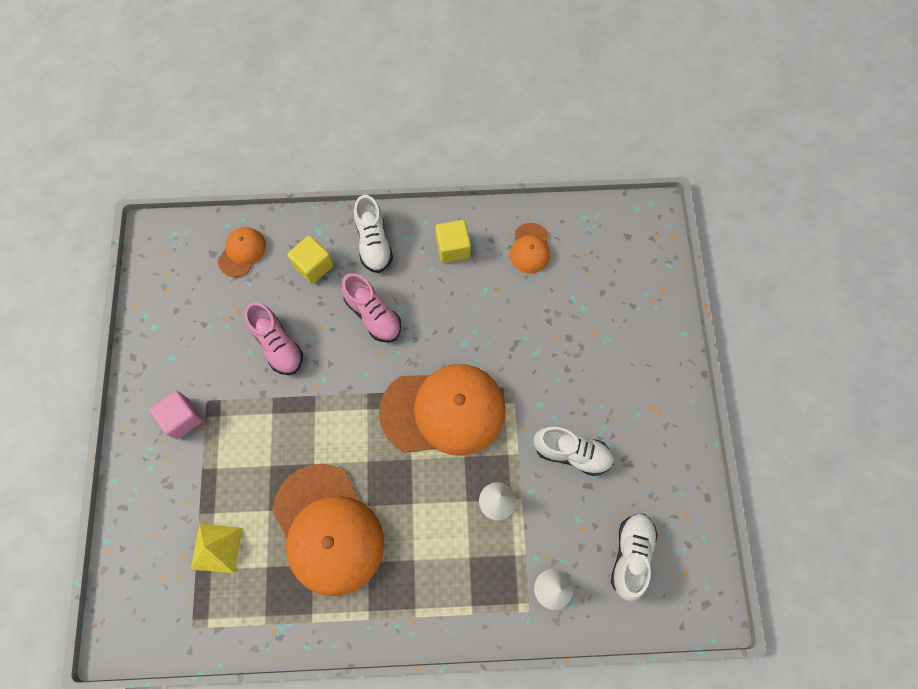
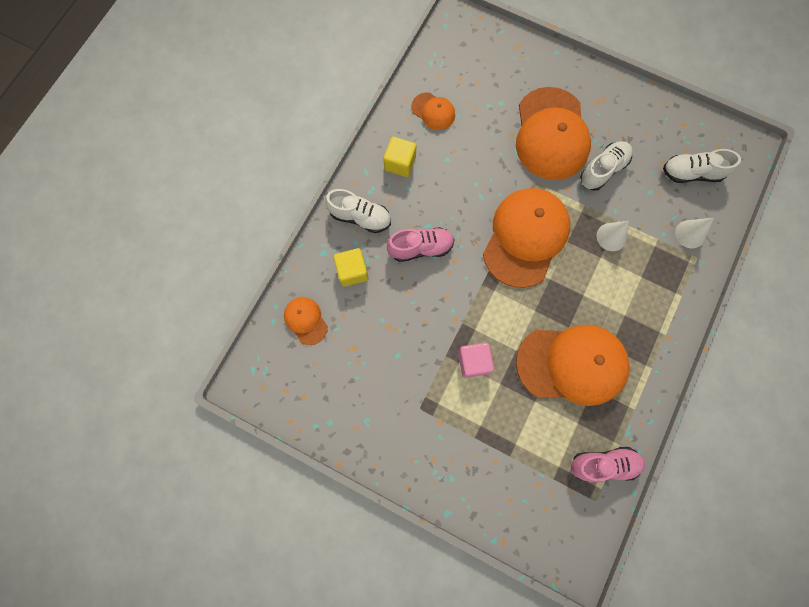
camera: 60 degrees left, 5 degrees up
(182, 418) = (424, 434): pink cube -> pink cube (473, 362)
(216, 548) = (544, 454): yellow pyramid -> none
(278, 345) = (404, 331): pink shoe -> pink shoe (603, 464)
(580, 377) = (551, 134): none -> orange cap
(630, 555) = (691, 173): white shoe -> white shoe turned 45 degrees counterclockwise

